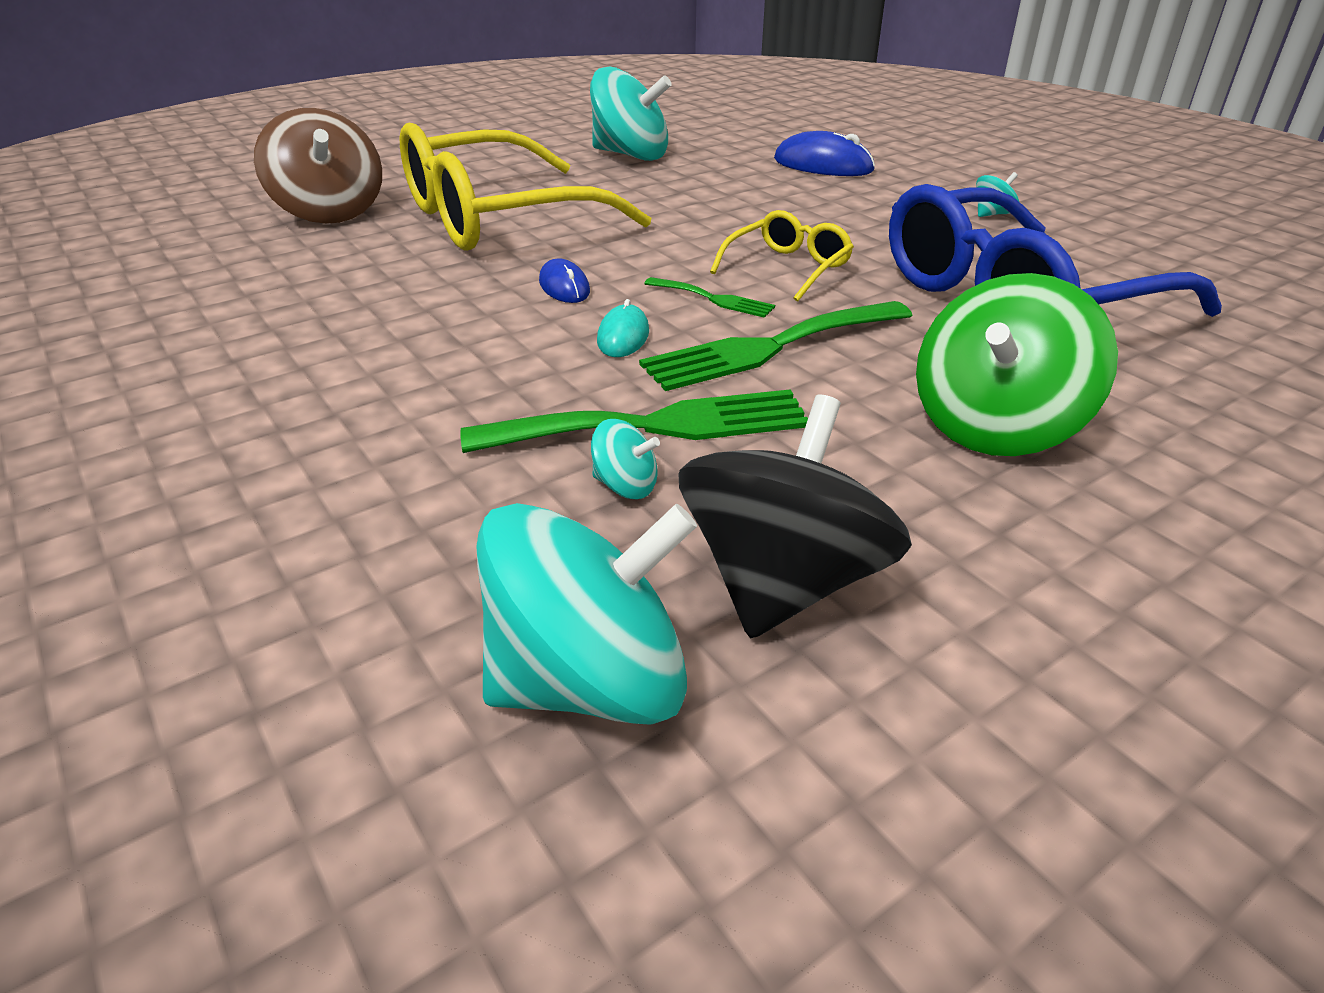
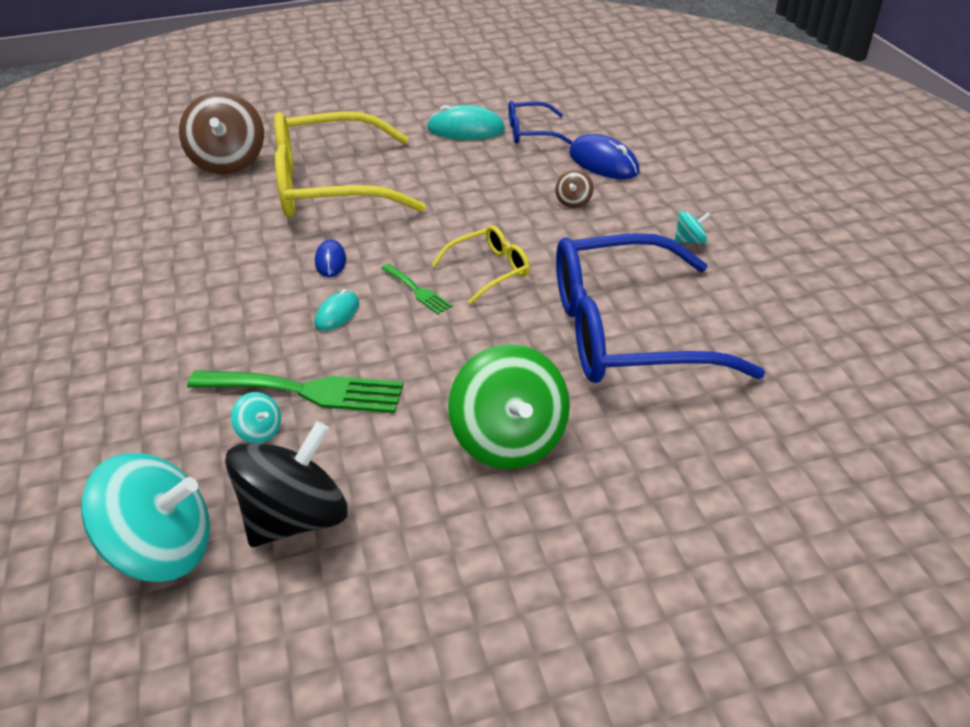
camera: 20 degrees right, 5 degrees up
(631, 155) = (466, 129): turquoise spinning top -> turquoise mouse
(712, 150) = (530, 132): none -> blue glasses
(770, 347) = (421, 342): green fork -> none
(824, 199) = (573, 202): none -> brown spinning top
(994, 426) = (509, 439): green spinning top -> green spinning top turned 75 degrees counterclockwise

